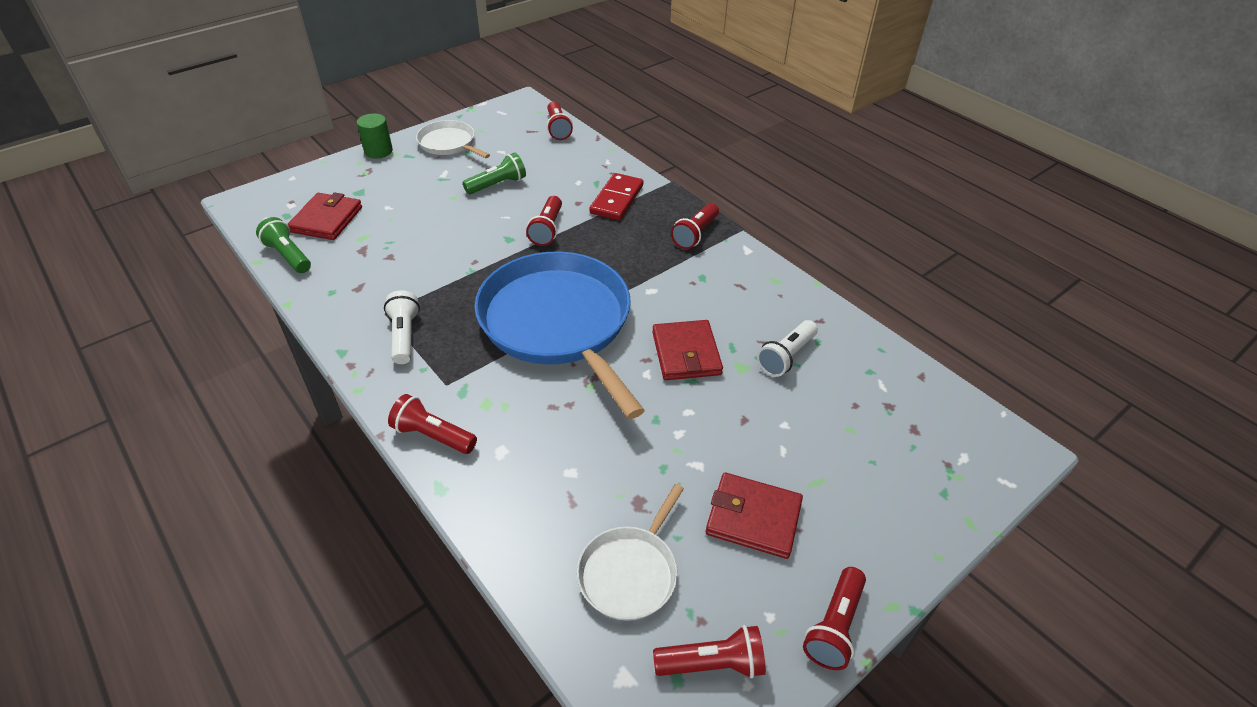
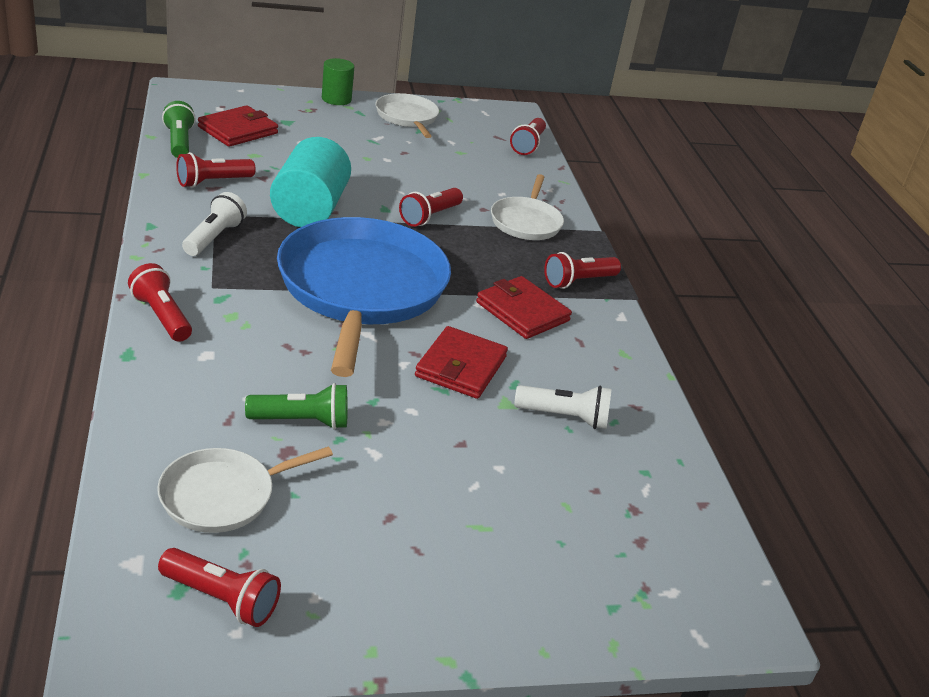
camera: 25 degrees right, 10 degrees down
(453, 269) = (309, 209): none -> turquoise cylinder
(497, 185) = (419, 165): green flashlight -> green flashlight (302, 421)
(617, 199) = (526, 222): red domino -> white pan
(753, 518) = (384, 519): red wallet -> red wallet (522, 311)
(786, 356) = (564, 417): white flashlight -> white flashlight turned 150 degrees counterclockwise
(834, 626) = (369, 640): red flashlight -> red flashlight (213, 182)

